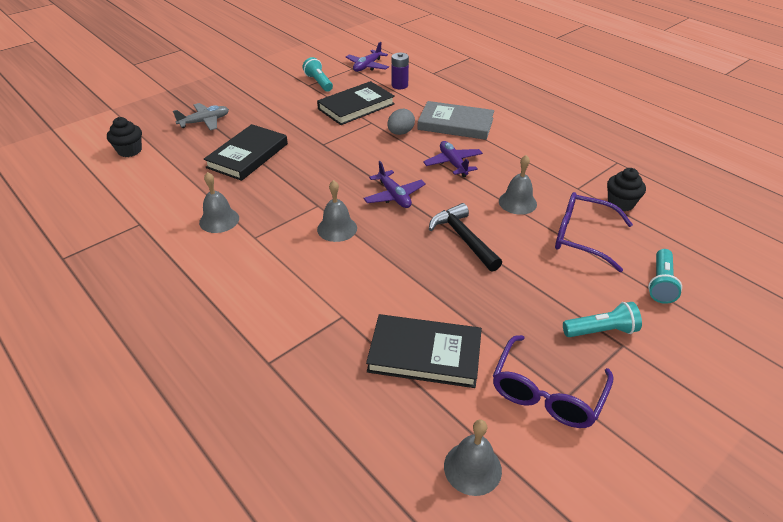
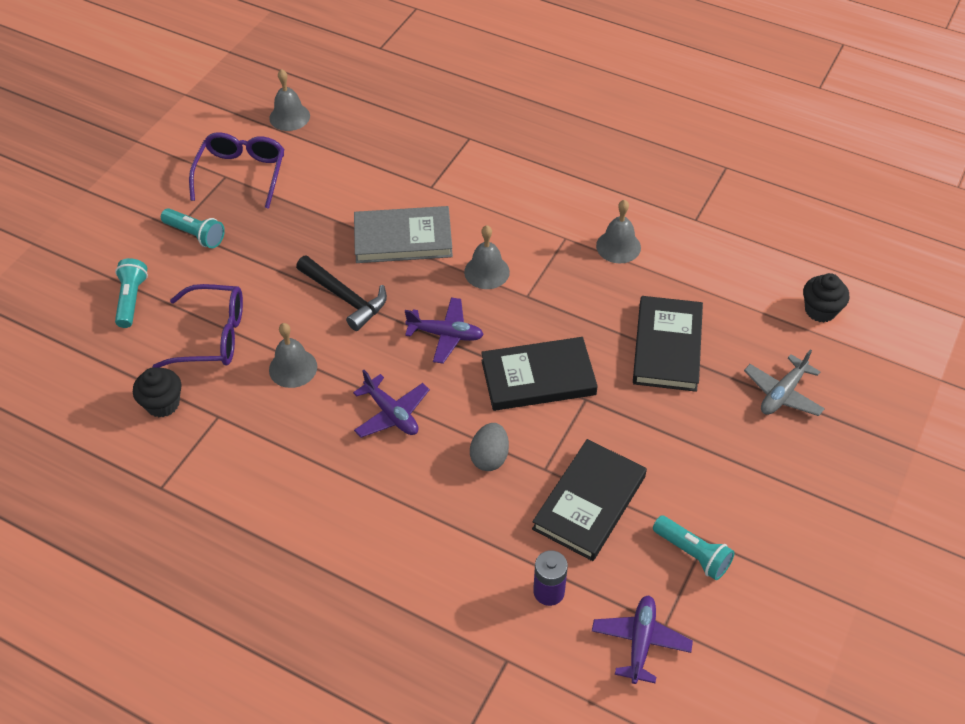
camera: 160 degrees right, 10 degrees up
(394, 196) = (445, 335): purple plane -> purple plane turned 150 degrees clockwise
(424, 354) = (346, 176): black book -> black book (538, 378)
(455, 124) = (414, 505): grey book -> grey book (403, 238)
(601, 331) = (195, 235): turquoise flashlight -> turquoise flashlight turned 120 degrees counterclockwise

